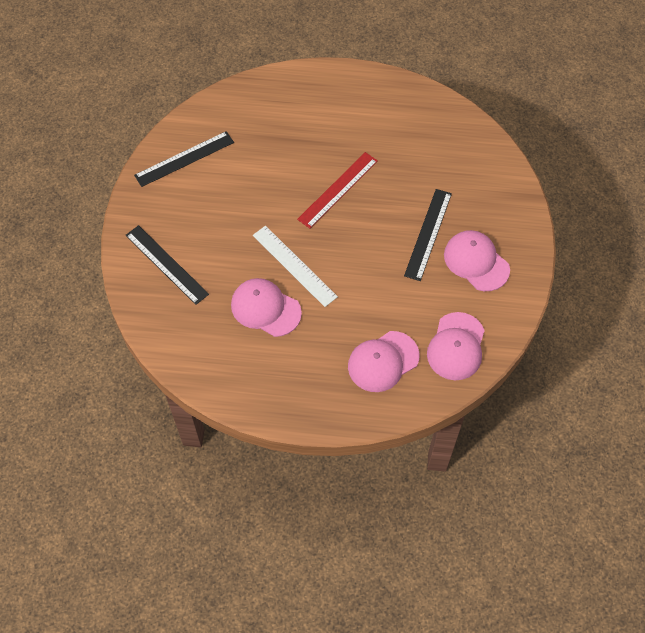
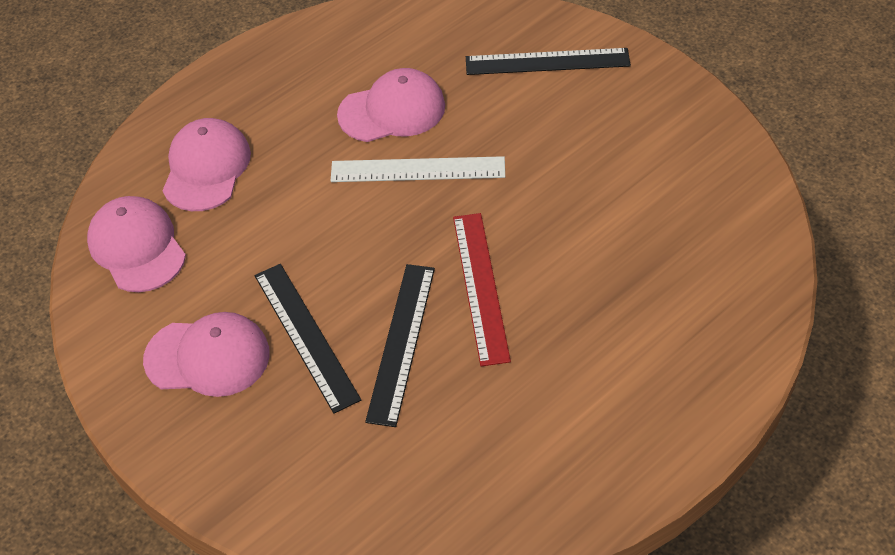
camera: 135 degrees right, 10 degrees down
(184, 159) = (696, 161): black ruler -> black ruler (401, 342)

